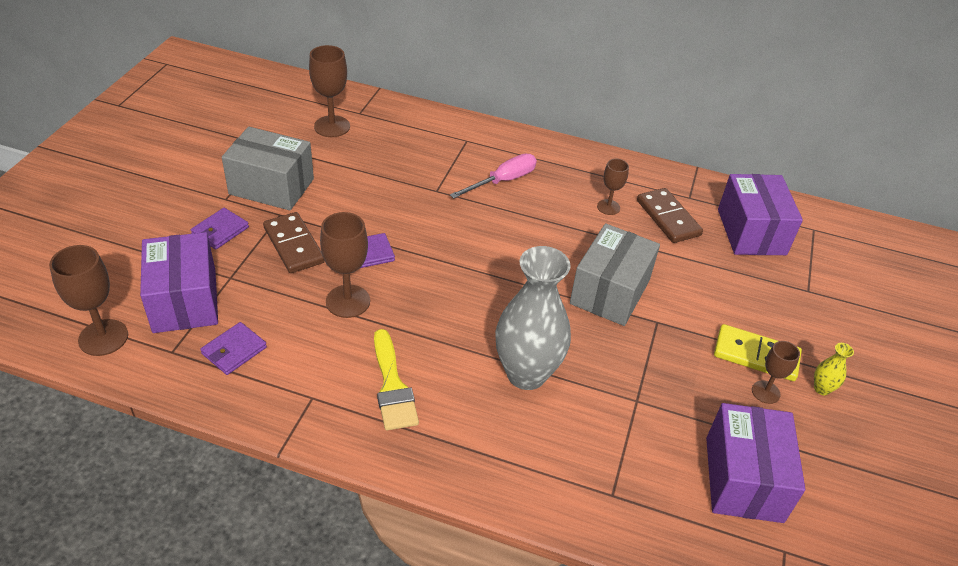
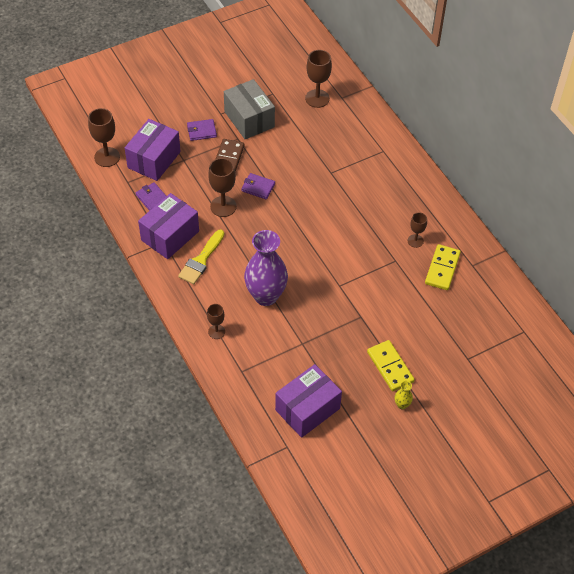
camera: 45 degrees right, 10 degrees up
(234, 350) = (152, 198): purple wallet -> purple wallet turned 60 degrees clockwise
(503, 181) = (374, 189): pink screwdriver -> none
(526, 374) = (266, 296): grey vase -> purple vase
(610, 292) = (356, 286): grey box -> none
(668, 218) = (442, 269): brown domino -> yellow domino
(751, 232) = (481, 308): purple box -> purple box (170, 235)
(765, 392) = (370, 385): brown goblet -> brown goblet (216, 331)

